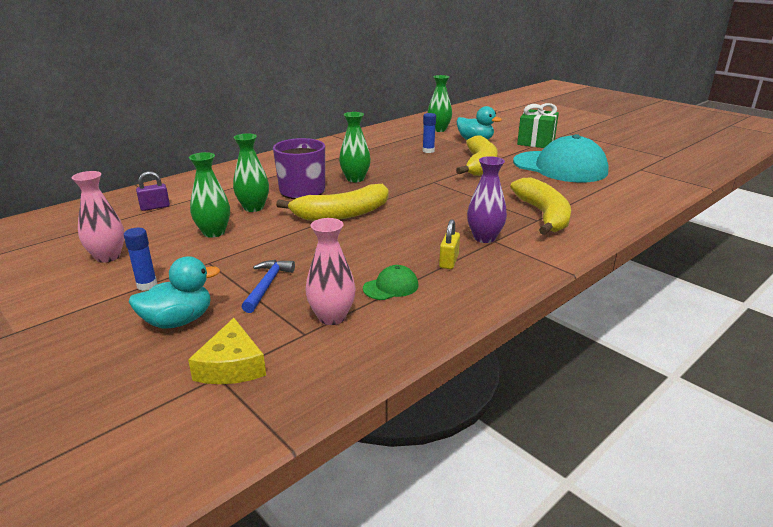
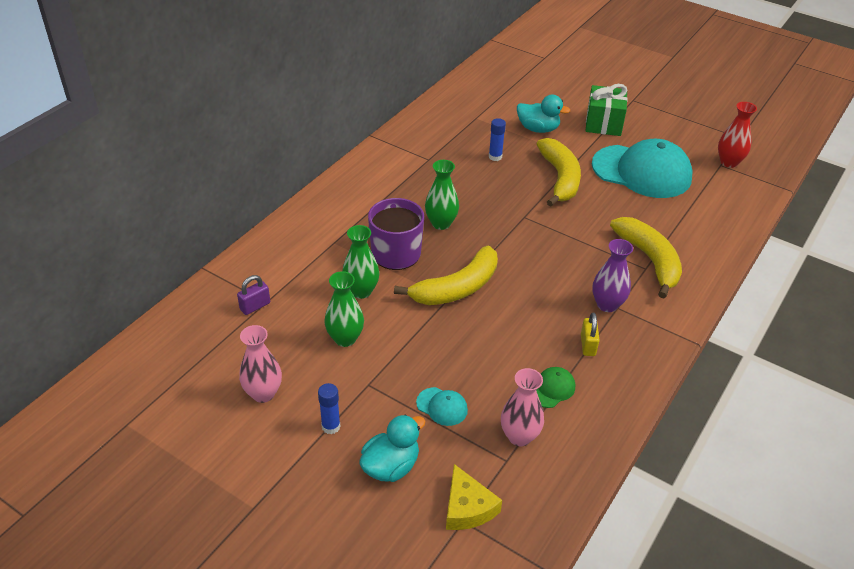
camera: 15 degrees left, 15 degrees up
(267, 285) = (442, 406): blue hammer -> turquoise cap
(439, 130) = (489, 109): green vase -> none
(649, 168) = (729, 162): none -> red vase

